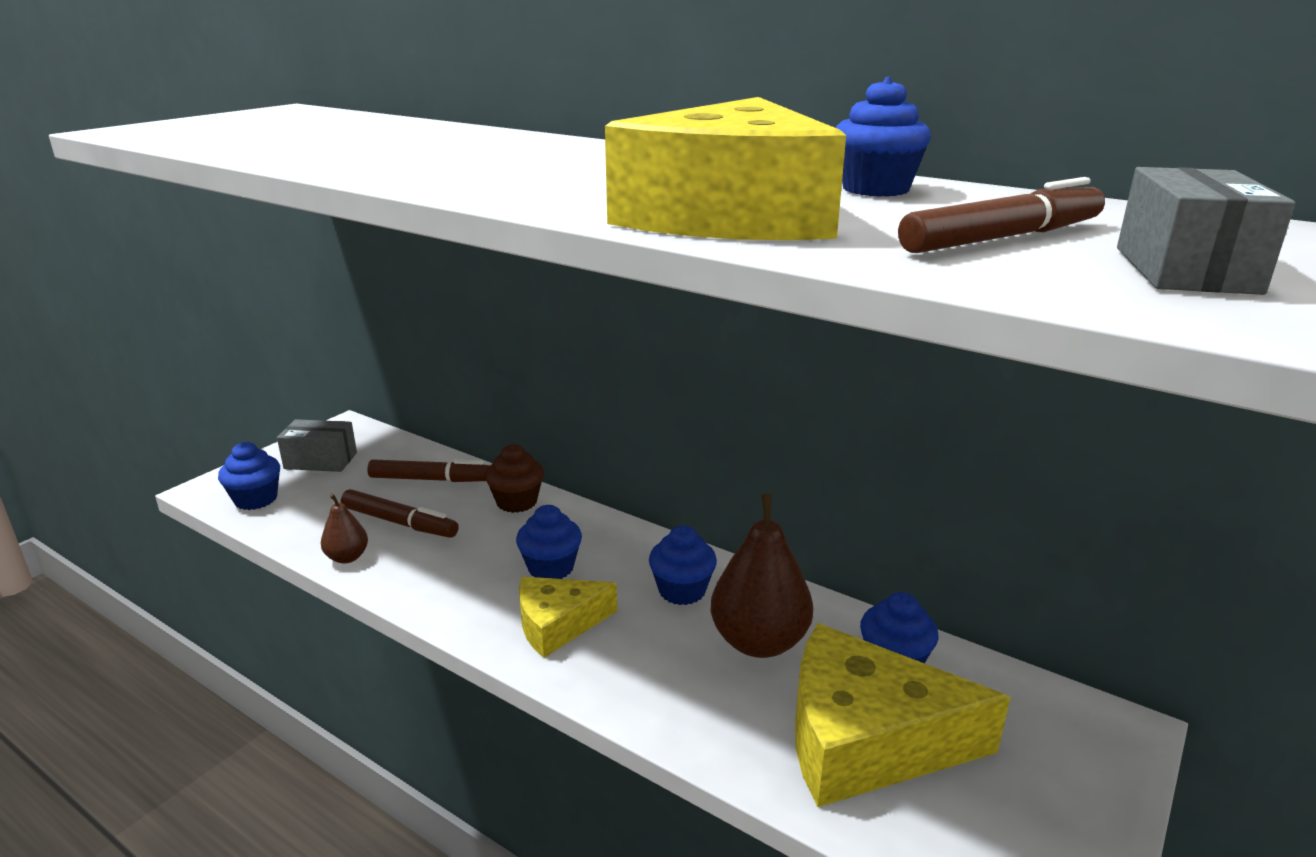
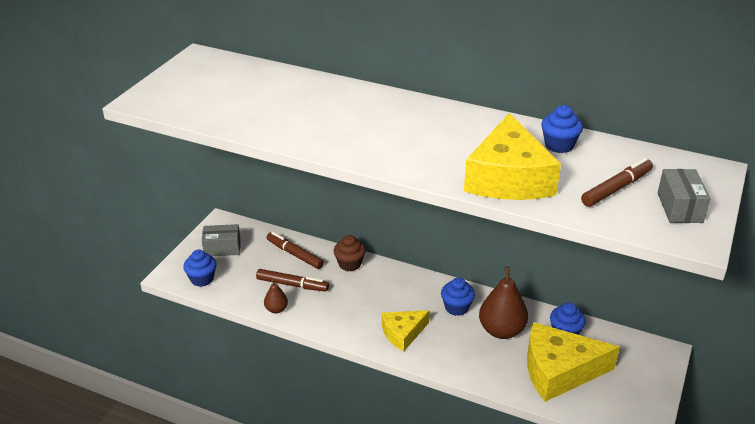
camera: 10 degrees left, 10 degrees up
(431, 479) = (294, 254): brown marker -> brown marker turned 135 degrees counterclockwise
(551, 568) = (386, 302): blue cupcake -> none

